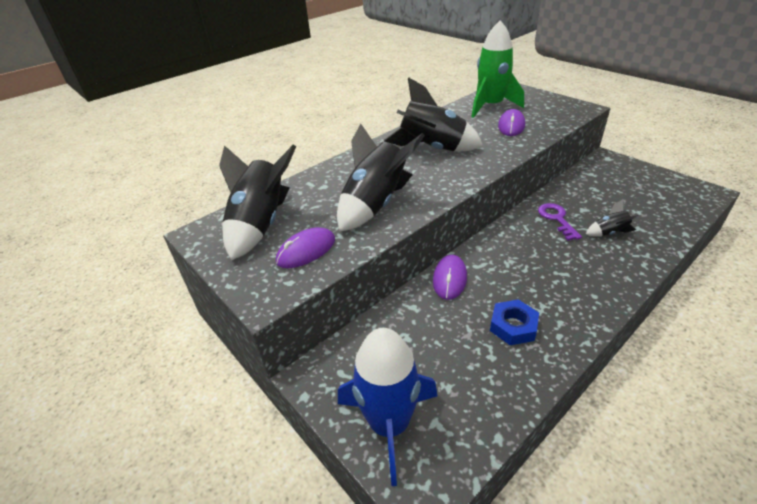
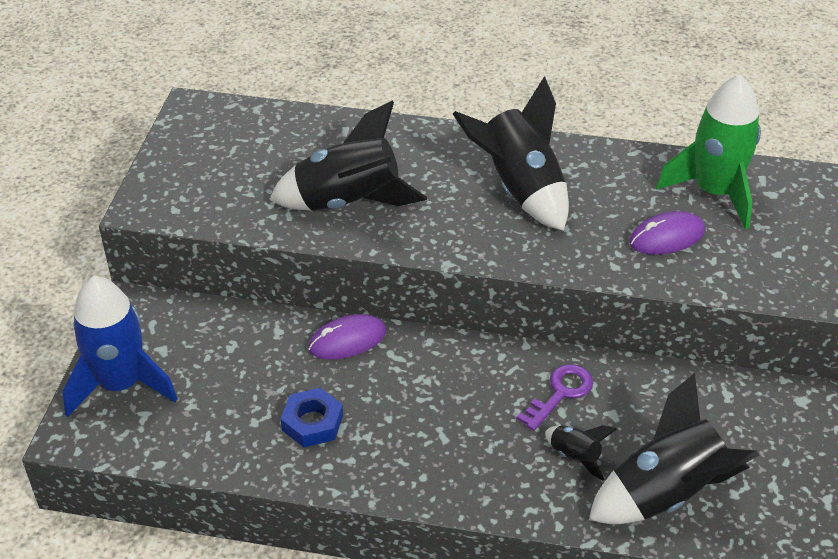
camera: 50 degrees right, 5 degrees up
(260, 225) = (240, 140): black rocket -> black rocket (665, 494)
(306, 251) = (227, 195): purple mouse -> none

